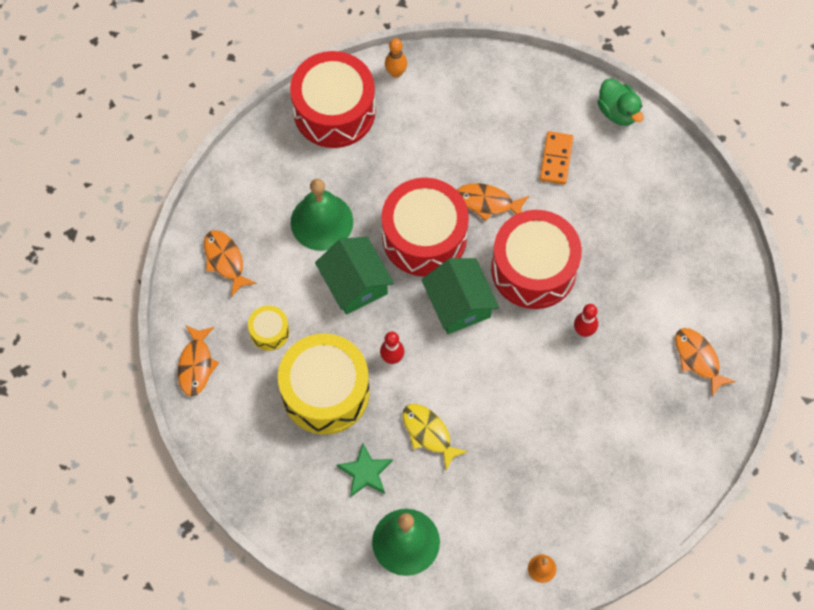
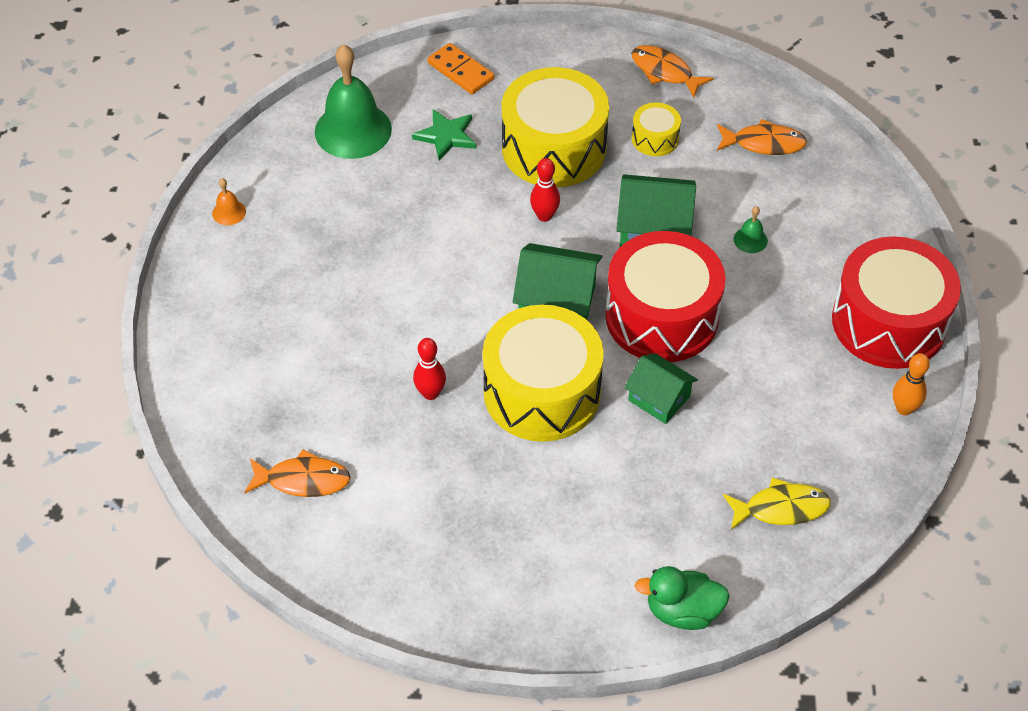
camera: 125 degrees right, 15 degrees down
(321, 222) = (750, 240): green bell -> green bell, size x0.42
(429, 433) = (440, 202): yellow fish -> yellow fish (781, 508)
(488, 202) = (659, 398): orange fish -> green house
(533, 269) = (542, 392): red drum -> yellow drum
(556, 159) = (665, 500): orange domino -> orange domino (460, 71)

